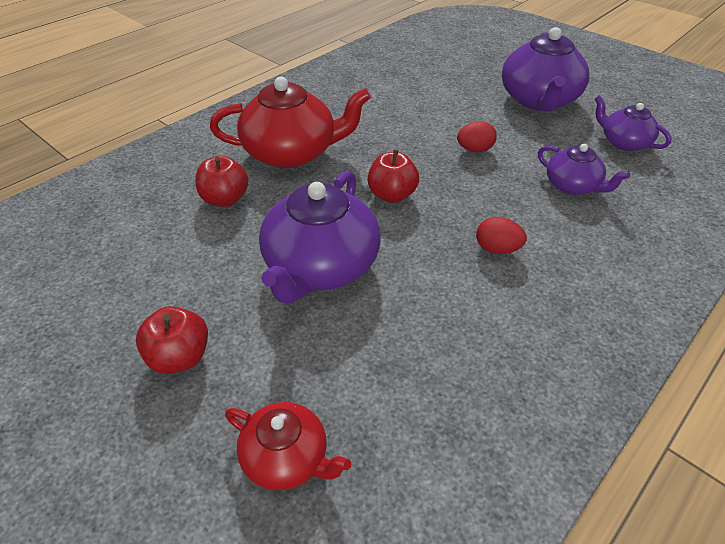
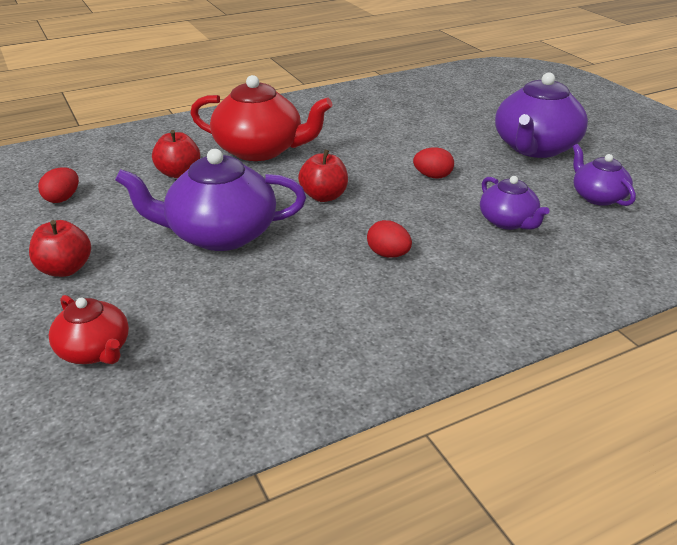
camera: 20 degrees right, 10 degrees down
(114, 262) = (62, 199): none -> red egg
(320, 266) = (220, 234): purple teapot -> purple teapot turned 45 degrees clockwise

